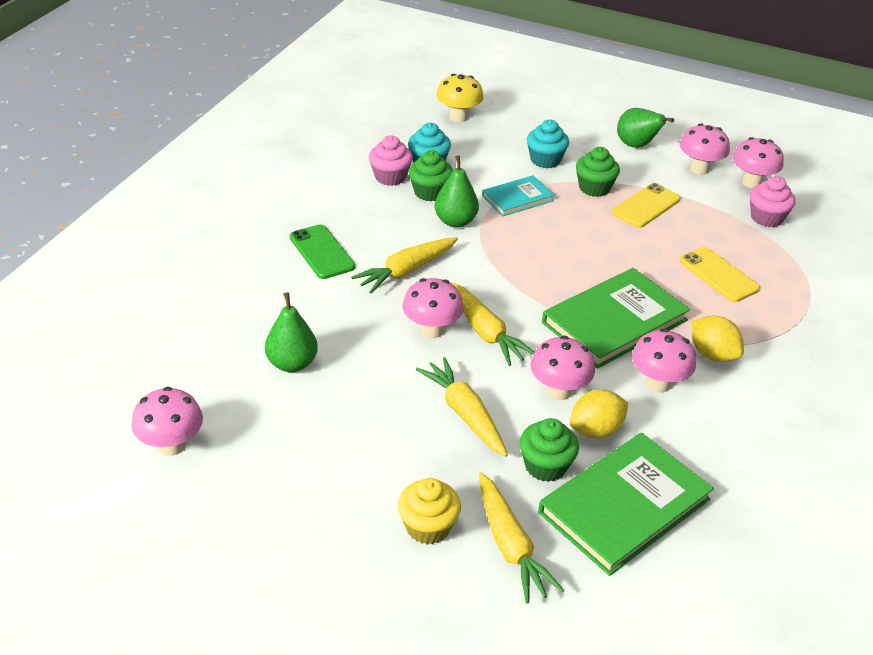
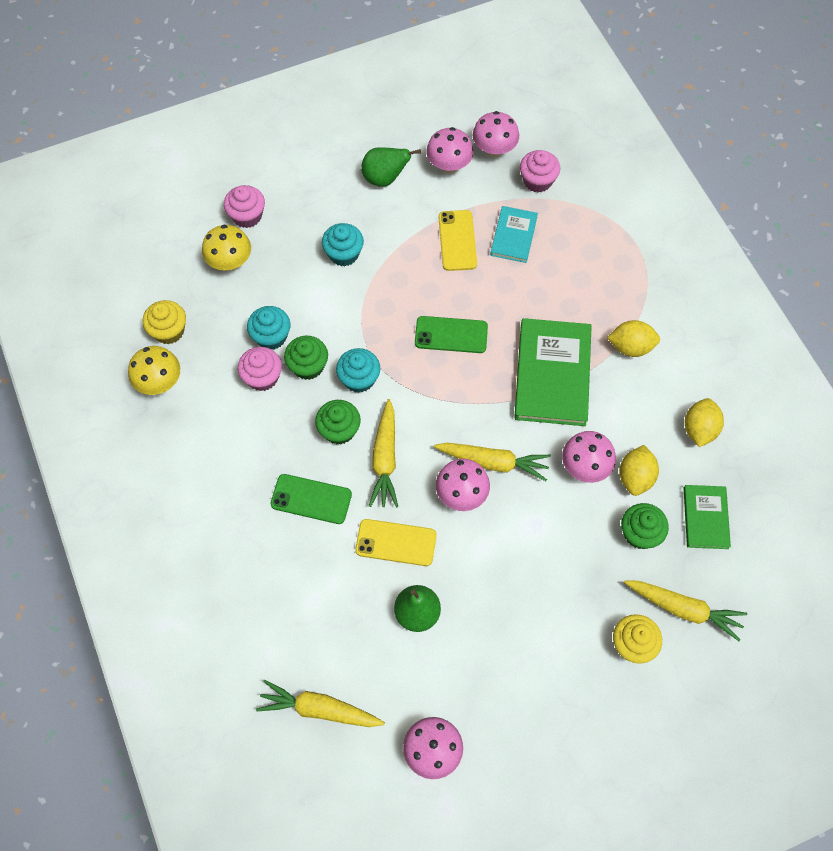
camera: 45 degrees left, 25 degrees up
(321, 137) = (160, 383): none -> yellow mushroom
(367, 120) = (169, 331): none -> yellow cupcake
(455, 221) = (359, 379): green pear -> turquoise cupcake
(464, 413) = (557, 542): yellow carrot -> yellow carrot (319, 709)
(505, 105) = (247, 216): none -> pink cupcake
(517, 198) = (371, 314): turquoise book -> turquoise book (513, 236)
(562, 247) = (451, 335): none -> green phone
(594, 188) = (406, 253): green cupcake -> green cupcake (339, 430)
(624, 506) = (705, 518): green book -> green book, size x0.56
(658, 383) = (627, 403): pink mushroom -> none
(704, 447) = (699, 429): none -> yellow lemon
(718, 275) = (565, 268): yellow phone -> yellow phone (396, 542)

